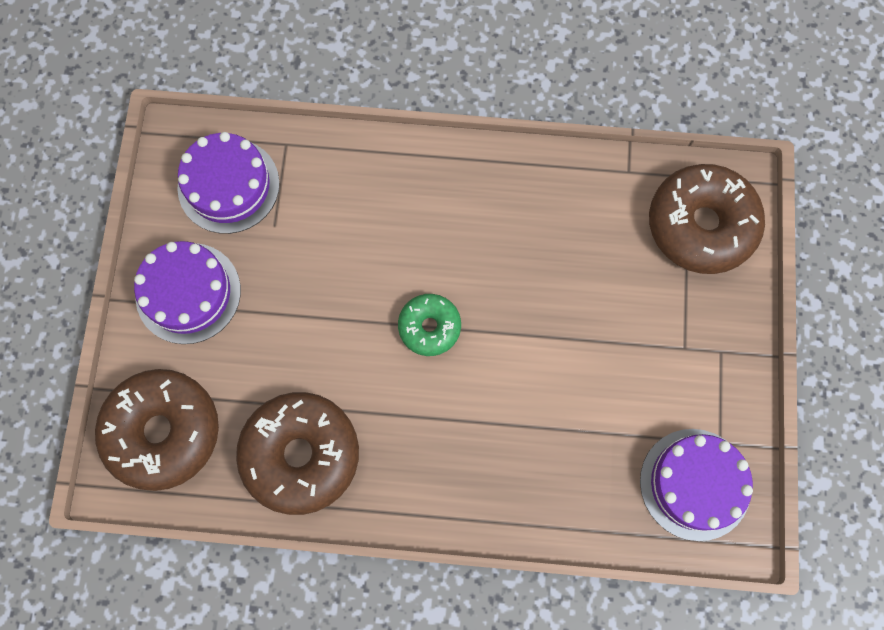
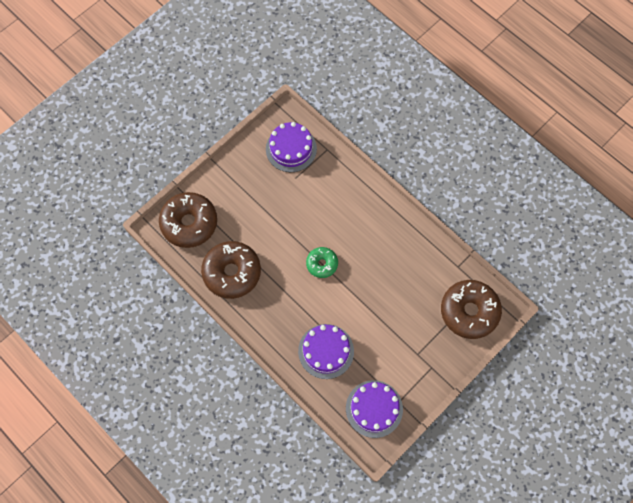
camera: 40 degrees right, 5 degrees down
(188, 293) = (241, 178): purple cake -> purple cake (326, 351)

